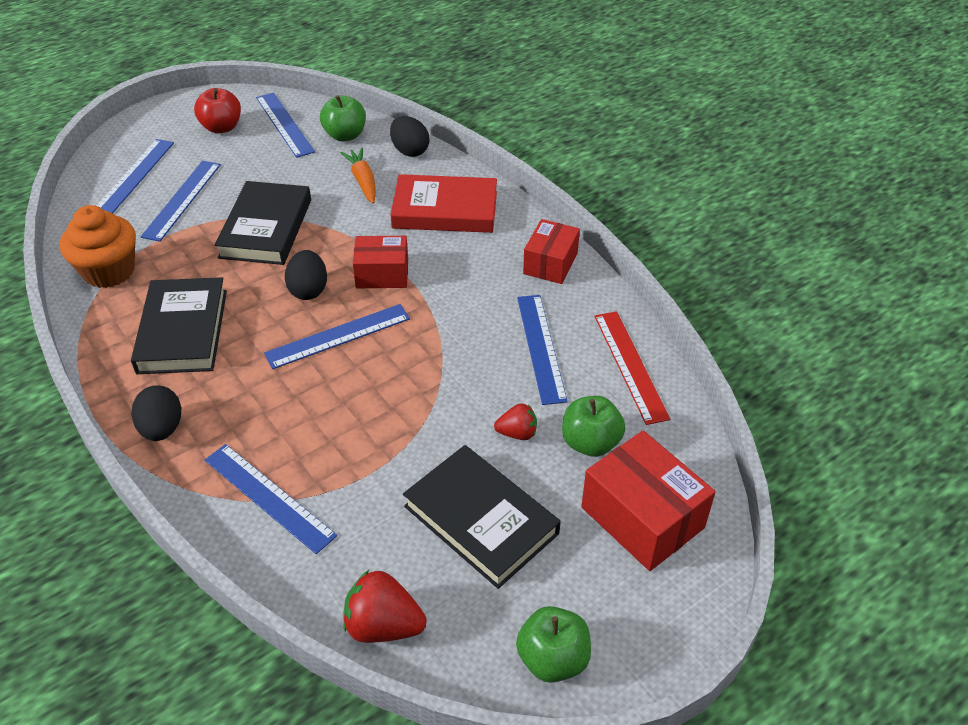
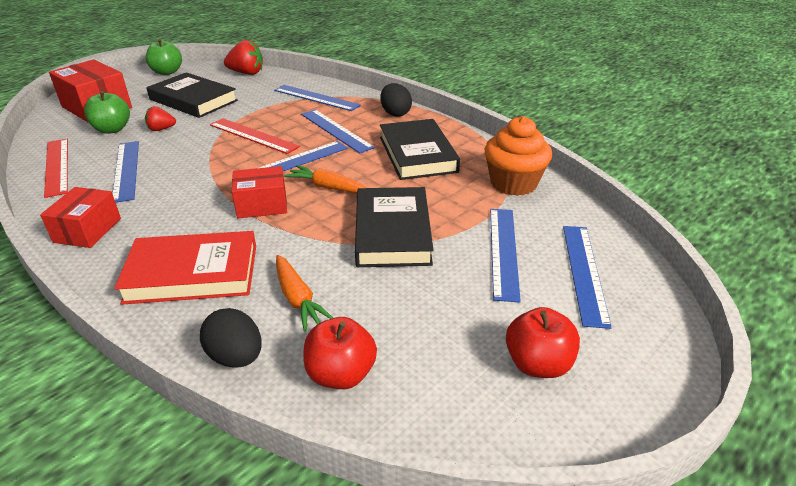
camera: 170 degrees right, 10 degrees down
(284, 124) = (446, 384): blue ruler -> blue ruler (336, 130)
(308, 290) = (328, 187): black egg -> orange carrot
(345, 135) = (341, 374): green apple -> red apple
(384, 398) = (253, 135): none -> red ruler

